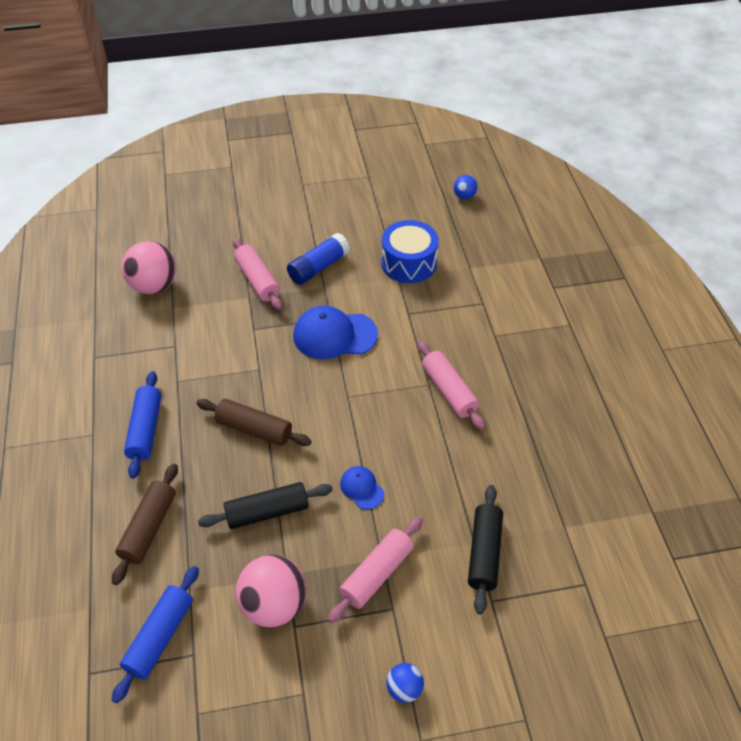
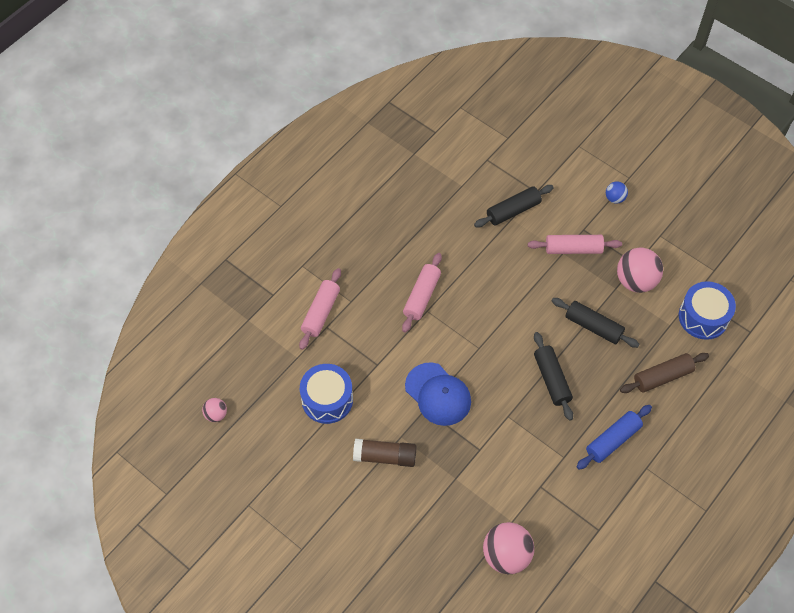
camera: 130 degrees left, 10 degrees up
(160, 637) = (703, 317): blue rolling pin -> blue drum
(254, 429) = (551, 379): brown rolling pin -> black rolling pin
(257, 280) = (435, 487): pink rolling pin -> pink rolling pin (321, 312)
(318, 267) = (385, 456): blue glue stick -> brown glue stick
(362, 488) = (532, 292): blue cap -> none
(464, 196) = (216, 414): blue ball -> pink ball

